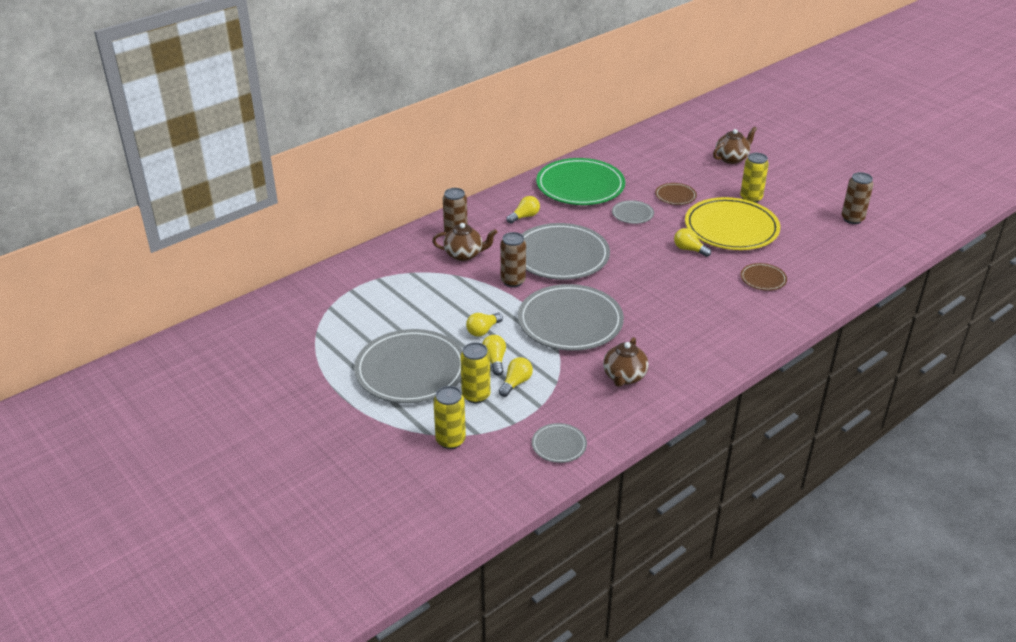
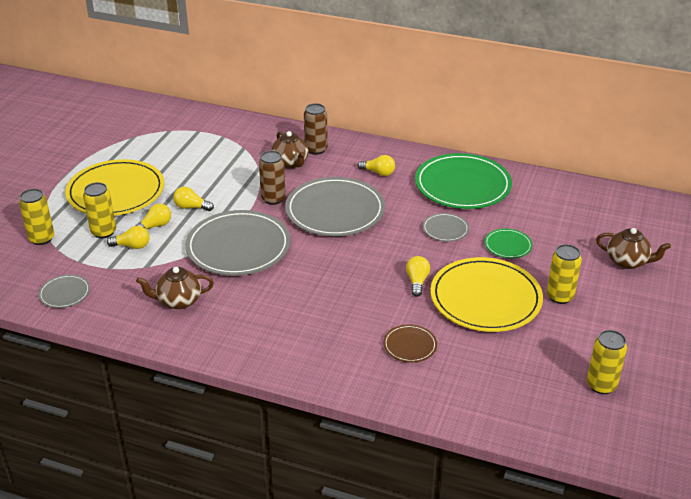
camera: 60 degrees right, 0 degrees up
(410, 370) = (116, 192): grey plate -> yellow plate
(675, 196) = (508, 245): brown plate -> green plate
(852, 219) = (601, 385): brown can -> yellow can

